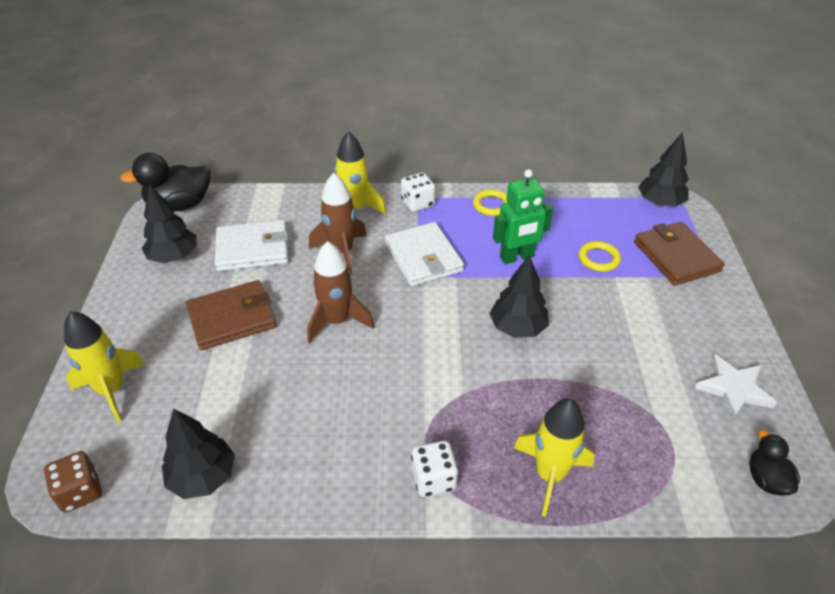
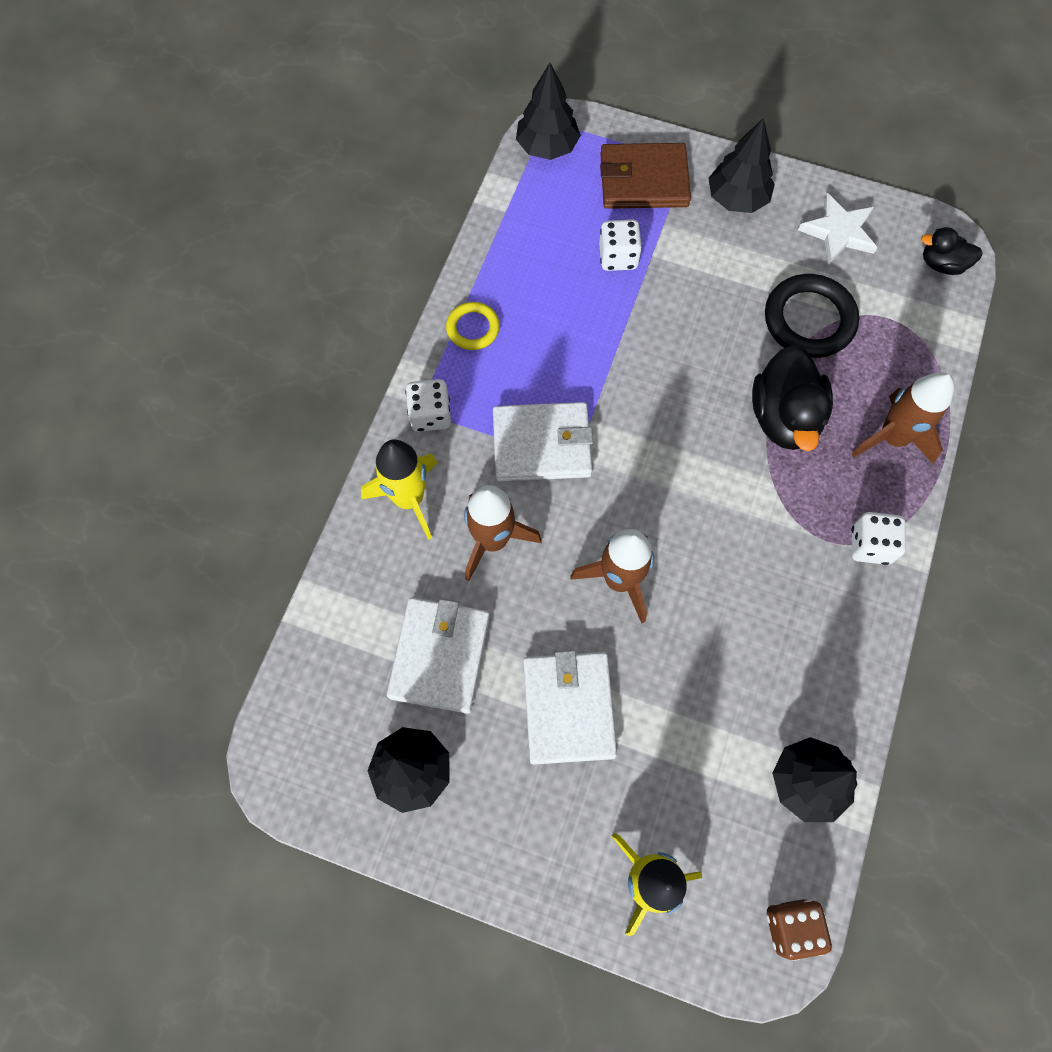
camera: 70 degrees left, 25 degrees up
(179, 205) = (289, 747): black duck -> black duck (784, 417)
(232, 318) = (569, 708): brown wallet -> white wallet
(517, 257) = (582, 340): green robot -> none
(517, 327) = (696, 387): black tree -> black tree (737, 199)
(550, 475) = (892, 438): yellow rocket -> brown rocket
(598, 259) = (618, 257): yellow ring -> white dice
(628, 386) = (809, 320): none -> black ring

